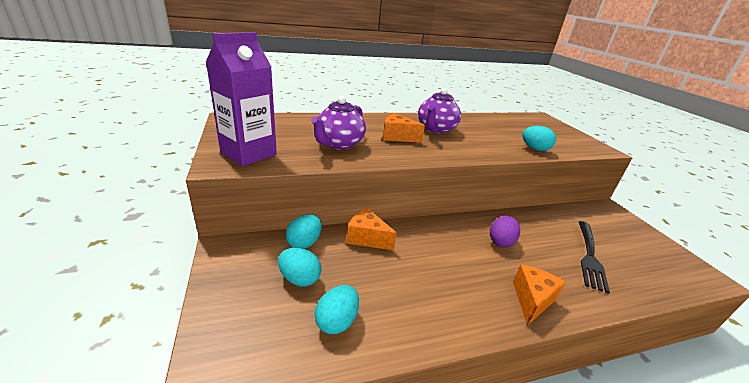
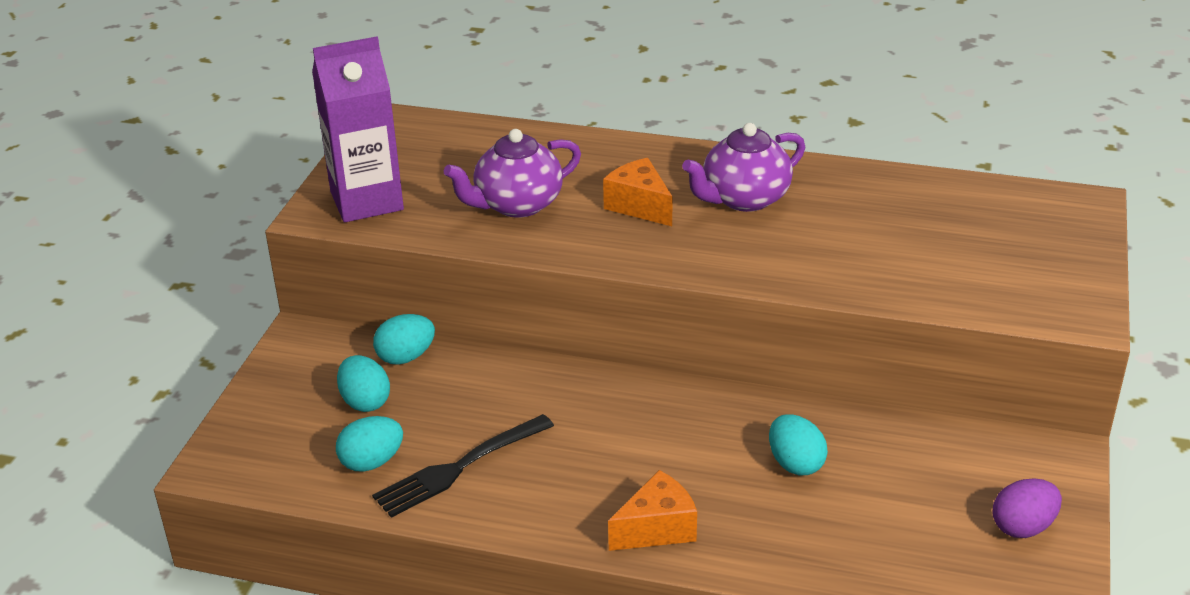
camera: 35 degrees right, 5 degrees up
(367, 238) = (500, 375): orange cheese -> none
(501, 241) = (718, 442): purple egg -> purple egg (1023, 527)
(534, 149) = (900, 284): turquoise egg -> turquoise egg (795, 463)
(589, 255) = (858, 511): black fork -> black fork (460, 467)

